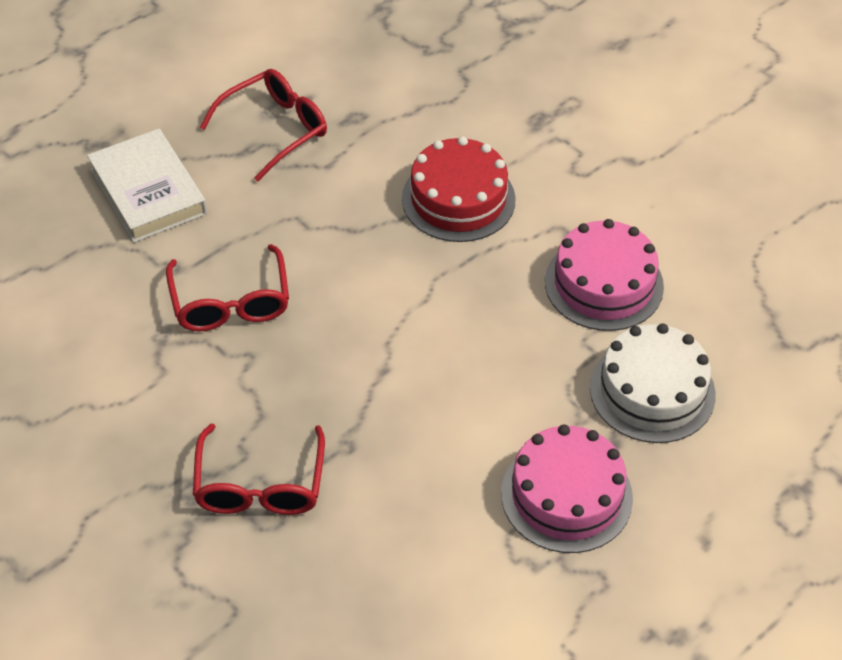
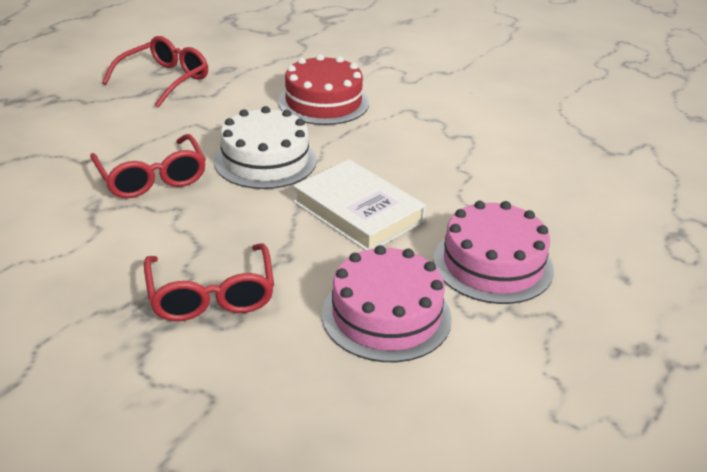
camera: 15 degrees left, 15 degrees down
(148, 191) = (64, 121): white book -> white book (358, 212)
(604, 284) = (457, 135): pink cake -> pink cake (386, 315)
(652, 391) = (527, 190): white cake -> white cake (265, 160)

